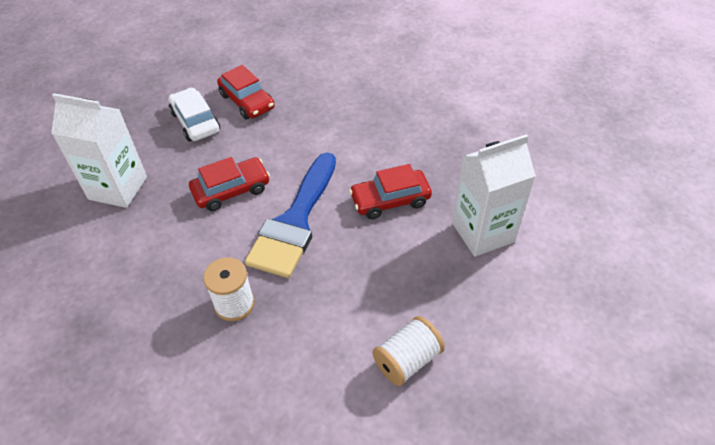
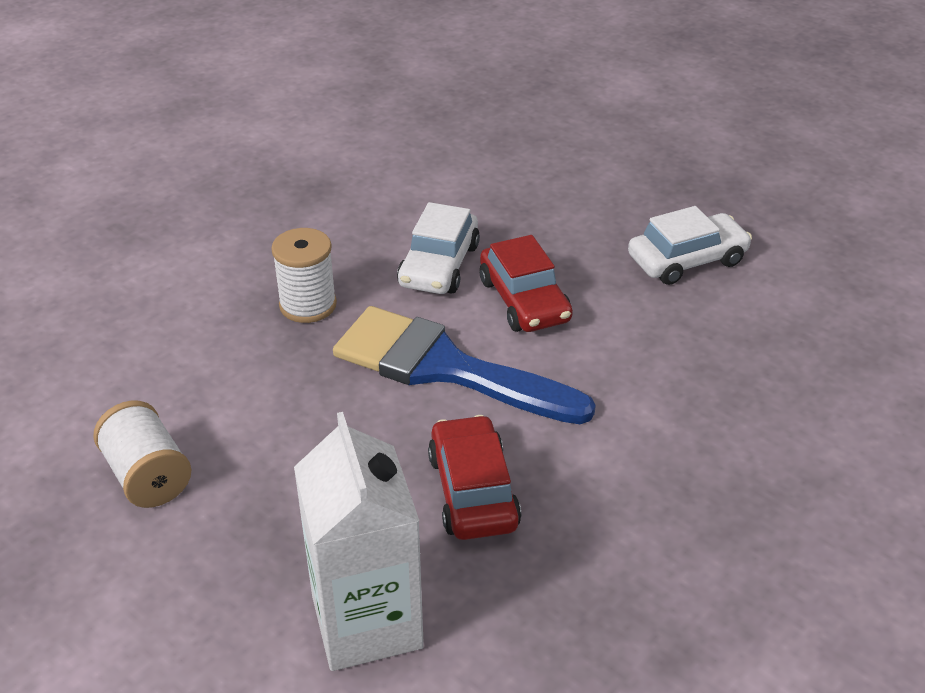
camera: 95 degrees right, 10 degrees down
(118, 188) = (543, 195): white carton -> none
(193, 235) = (439, 265): none -> white car
(247, 101) = (744, 317): red car -> none

